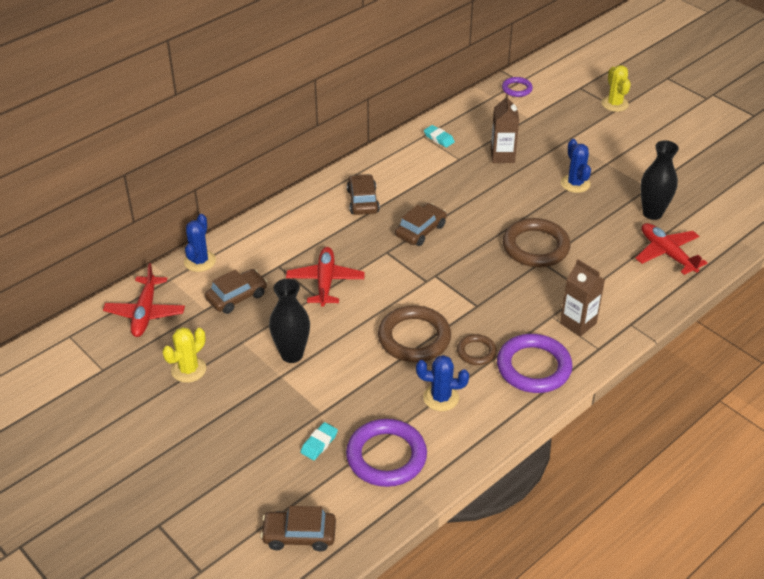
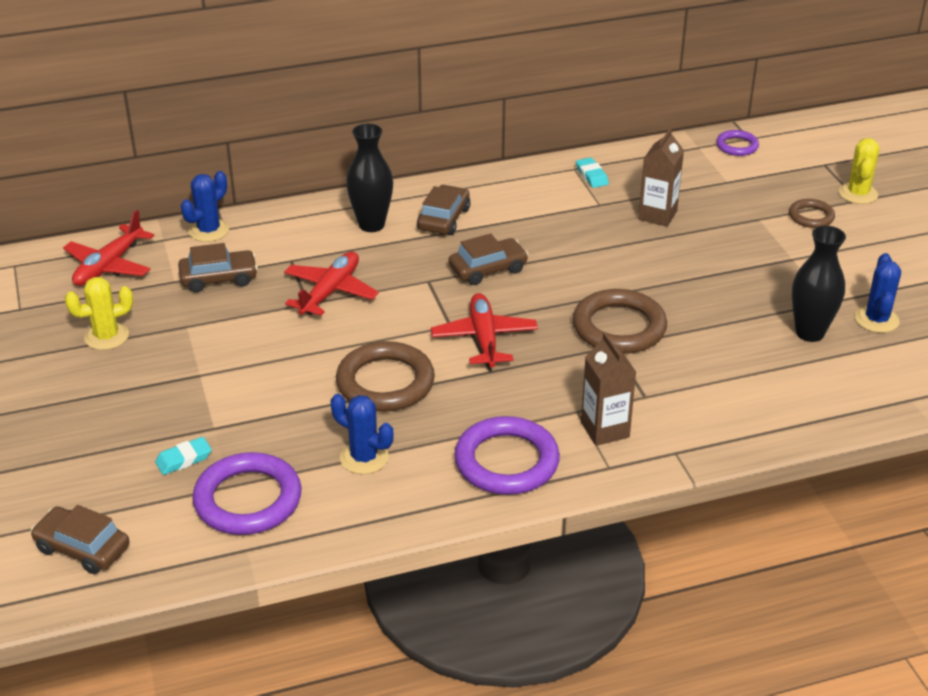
camera: 25 degrees right, 5 degrees down
(292, 354) = (230, 356): black vase -> black vase (371, 225)
(476, 352) = (448, 421): brown ring -> brown ring (811, 216)
(575, 183) = (729, 270): blue cactus -> blue cactus (876, 320)
(667, 253) = (792, 385): red plane -> red plane (484, 338)

